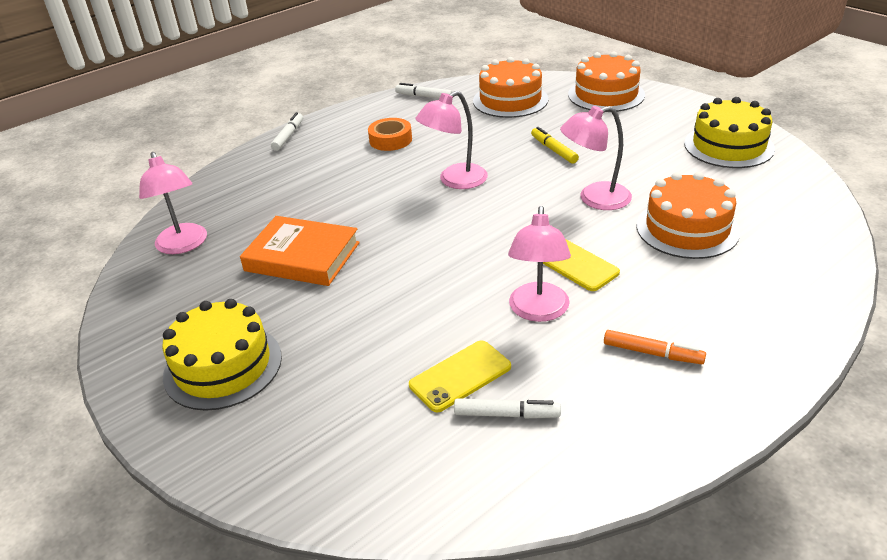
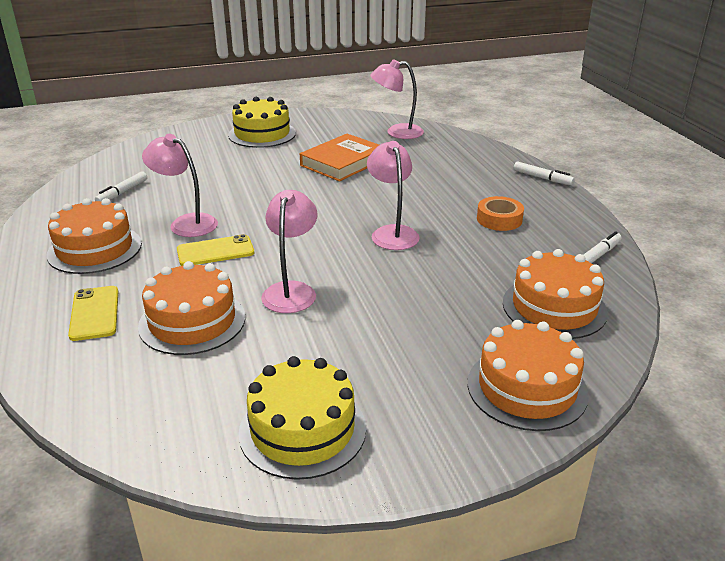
camera: 110 degrees right, 5 degrees down
(460, 376) = (167, 187): yellow phone -> yellow phone (94, 313)
(553, 150) = (404, 298): yellow marker -> none
(652, 353) = (94, 249): orange marker -> orange cake

